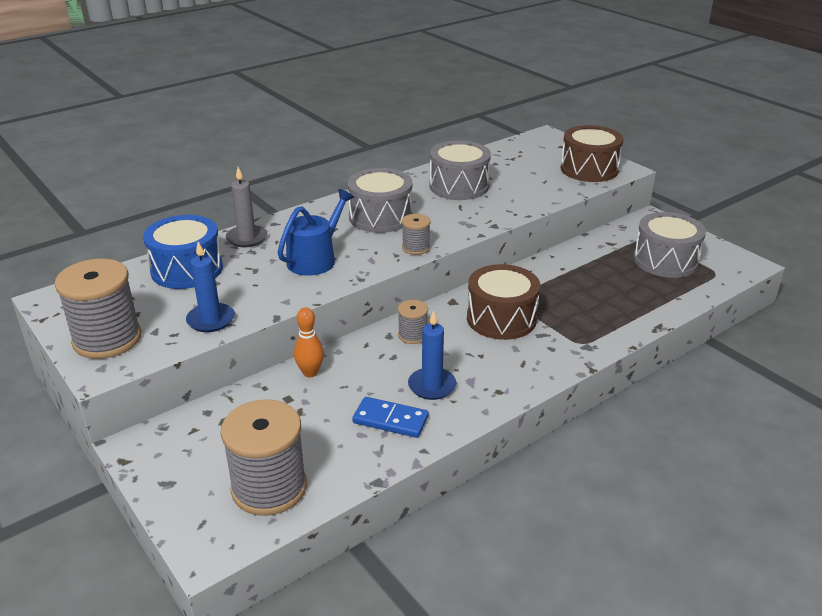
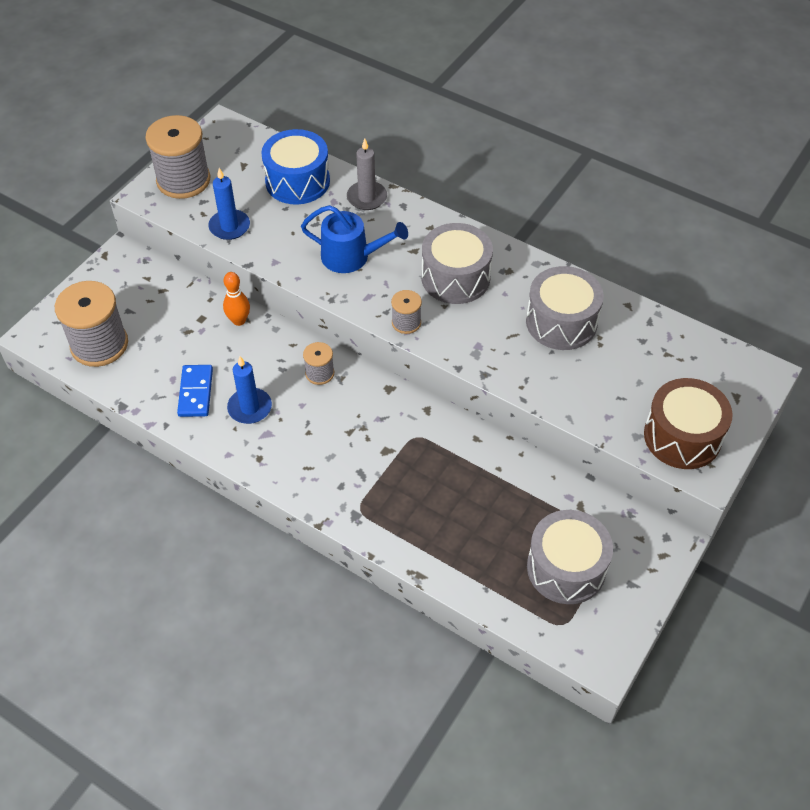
camera: 70 degrees right, 20 degrees up
(501, 318) = (375, 434): brown drum -> none

